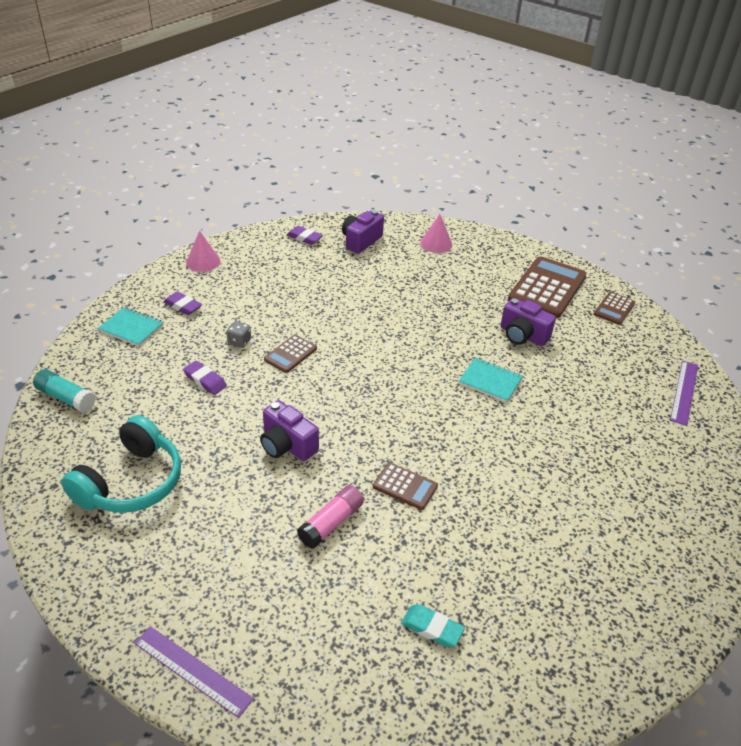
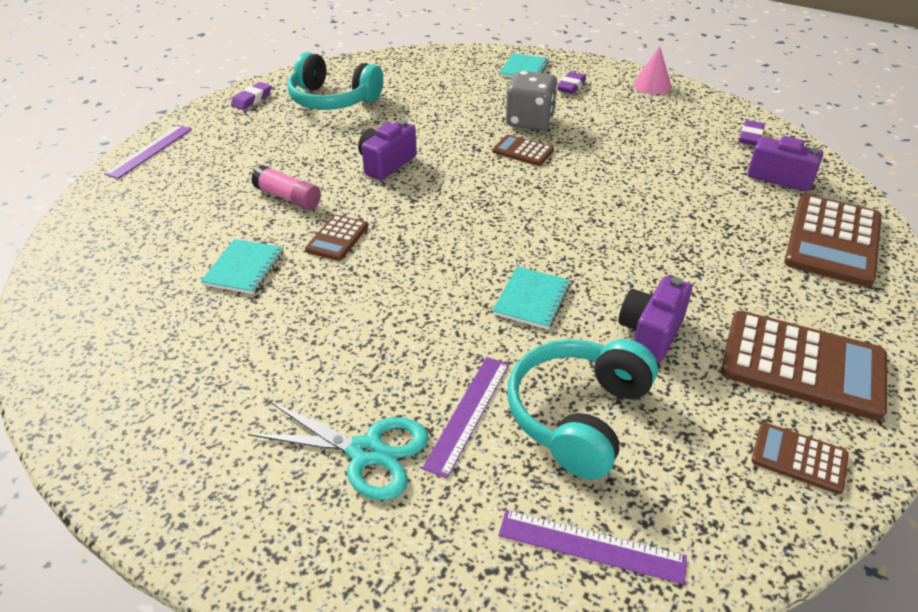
camera: 85 degrees right, 0 degrees up
(66, 398) = (423, 60): turquoise glue stick -> none
(205, 380) = (465, 112): purple eraser -> purple eraser (252, 99)
(239, 341) = (530, 121): grey dice -> grey dice, size x2.18
(432, 628) = (159, 264): turquoise eraser -> none
(436, 243) = (833, 240): pink cone -> brown calculator
(443, 555) = (244, 268): none -> turquoise notebook
(595, 379) = (578, 415): none -> turquoise headphones
(600, 427) = (468, 413): none -> purple ruler
(639, 479) = (366, 452): none -> turquoise scissors

